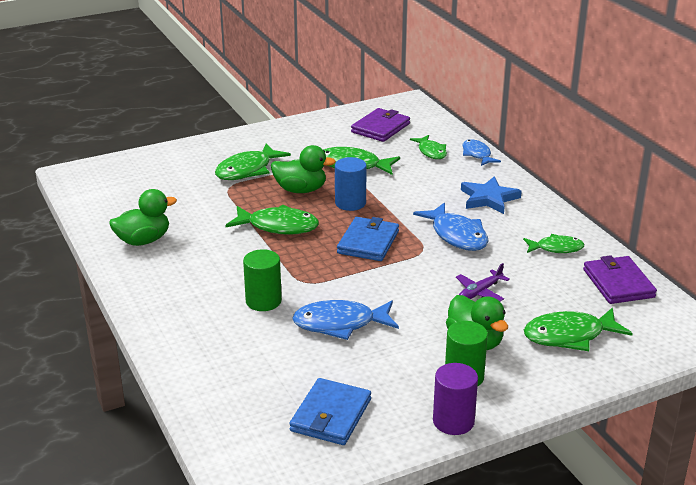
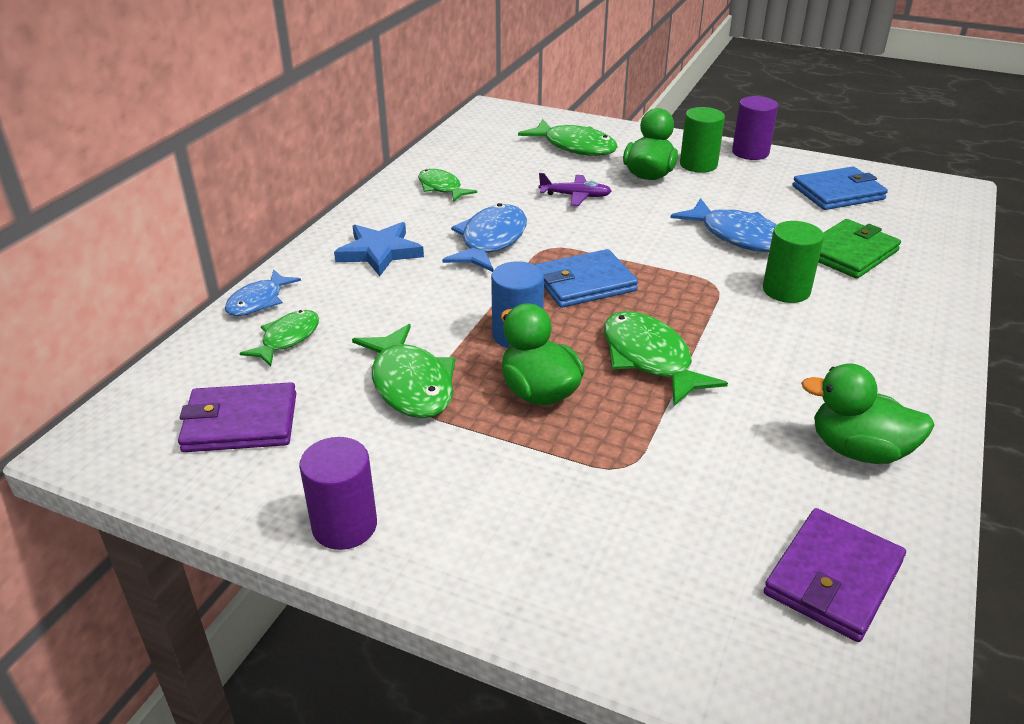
camera: 130 degrees left, 5 degrees up
(247, 170) = (551, 481): green fish -> none
(258, 355) = (850, 253): none -> green wallet
(290, 129) = (344, 526): none -> purple cylinder
(618, 283) = (464, 149): purple wallet -> purple wallet (833, 578)

